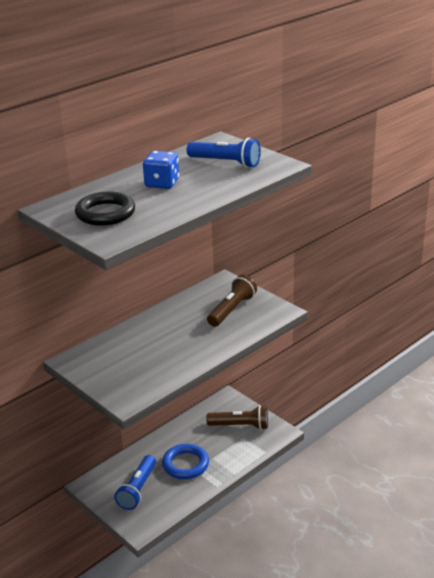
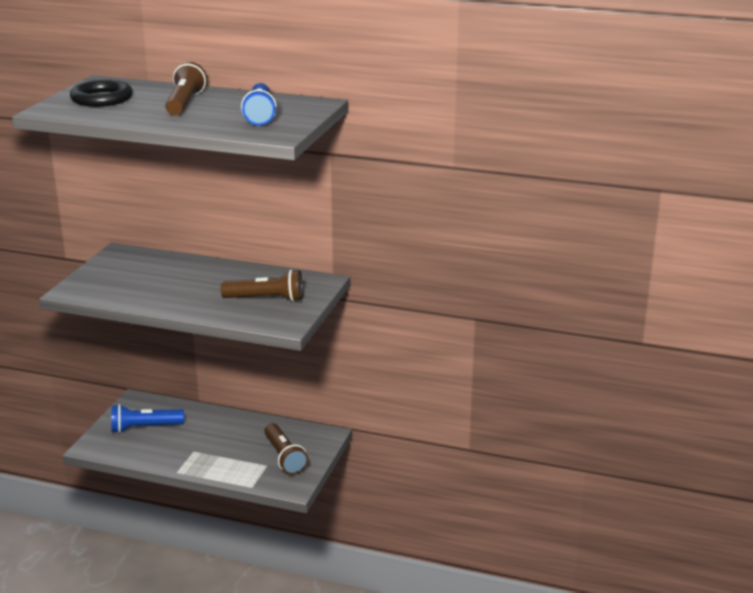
camera: 60 degrees right, 5 degrees down
(162, 183) = (184, 103): blue dice -> brown flashlight
(185, 464) = (198, 443): blue ring -> none

